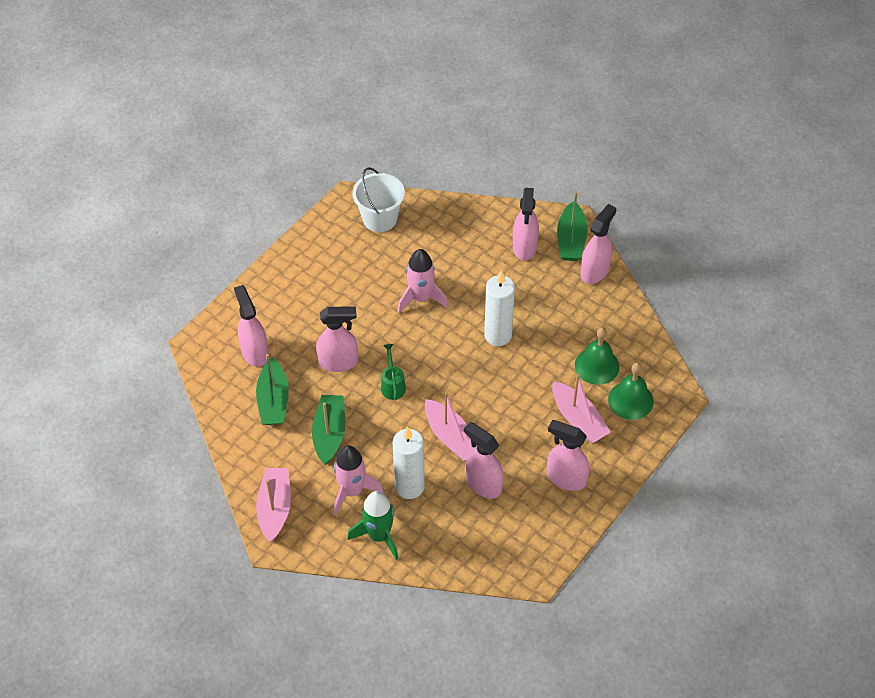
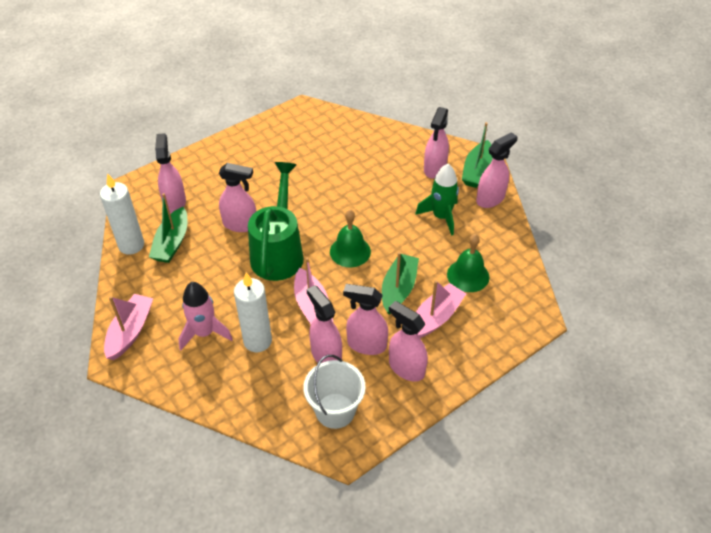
camera: 15 degrees right, 5 degrees down
(329, 433) = (207, 280): green boat -> green boat (398, 289)
(379, 536) = (211, 378): green rocket -> green rocket (441, 217)
(380, 219) = (321, 126): white bucket -> white bucket (335, 410)
(392, 385) = (278, 252): green watering can -> green watering can, size x2.32
(421, 298) = (331, 190): pink rocket -> none
(498, 335) = (386, 232): white candle -> white candle (131, 245)
(519, 464) = (366, 344): none -> pink spray bottle
(578, 419) = (435, 317): pink boat -> pink boat turned 120 degrees counterclockwise
(630, 400) = (490, 312): green bell -> green bell (350, 251)

